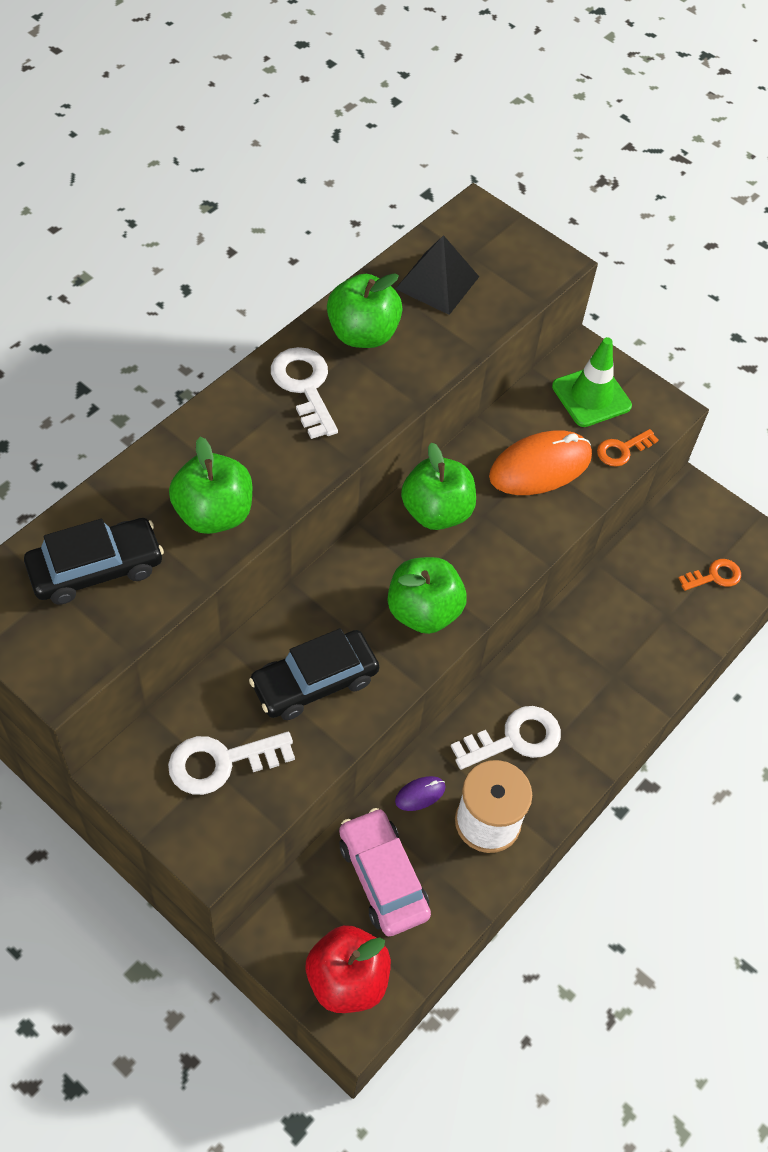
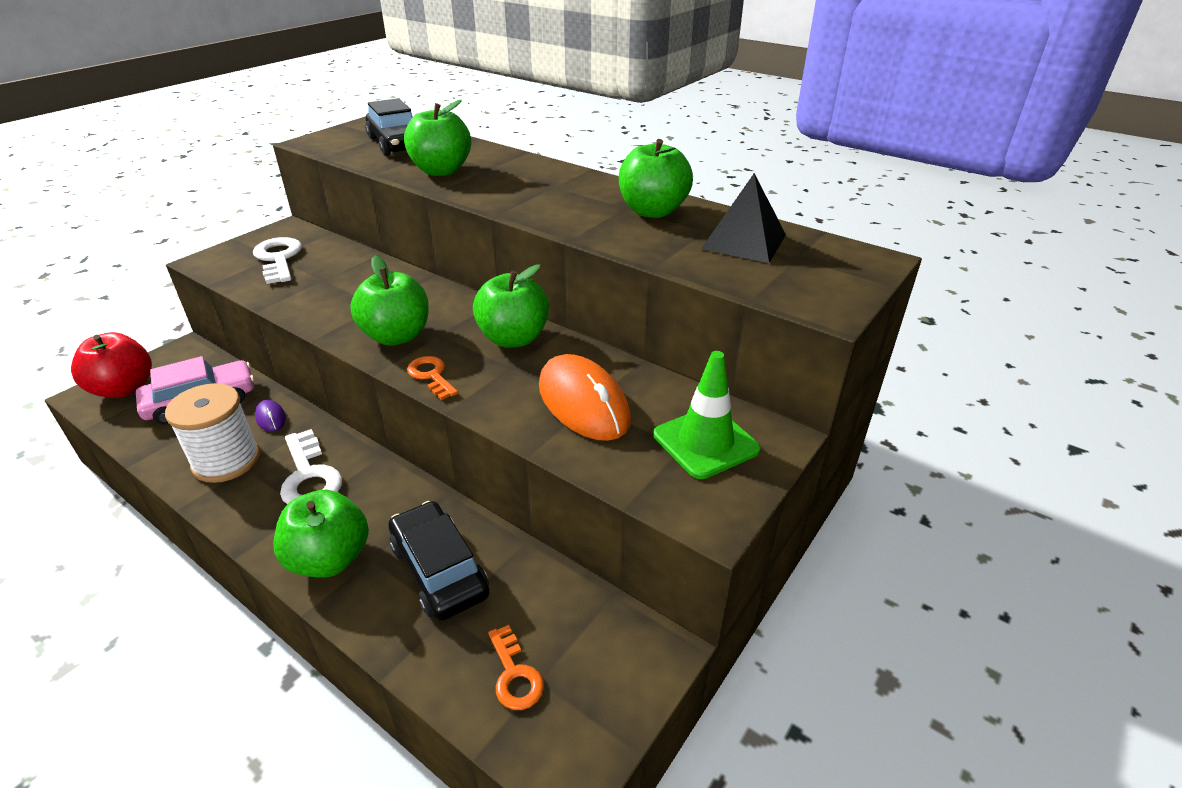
camera: 90 degrees right, 20 degrees down
(304, 387) = (579, 192): white key -> none
(314, 682) = (336, 289): black car -> black car (439, 570)
(615, 705) = (329, 559): none -> green apple
(622, 450) = (624, 470): orange key -> orange key (431, 376)

